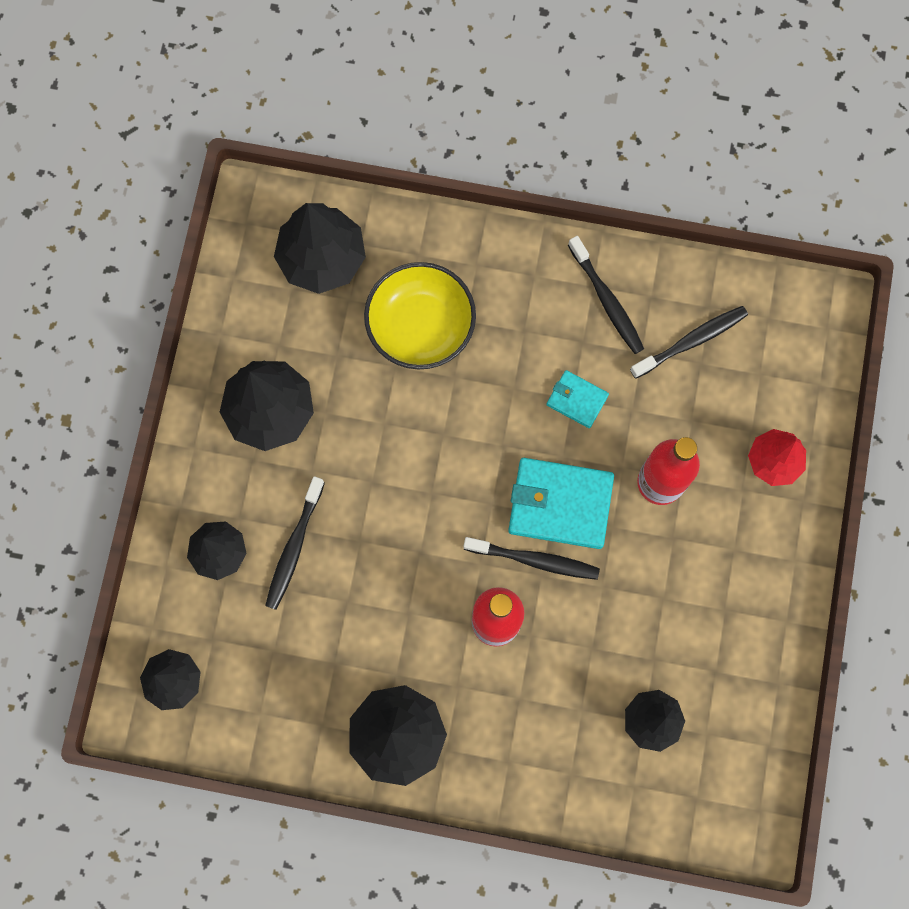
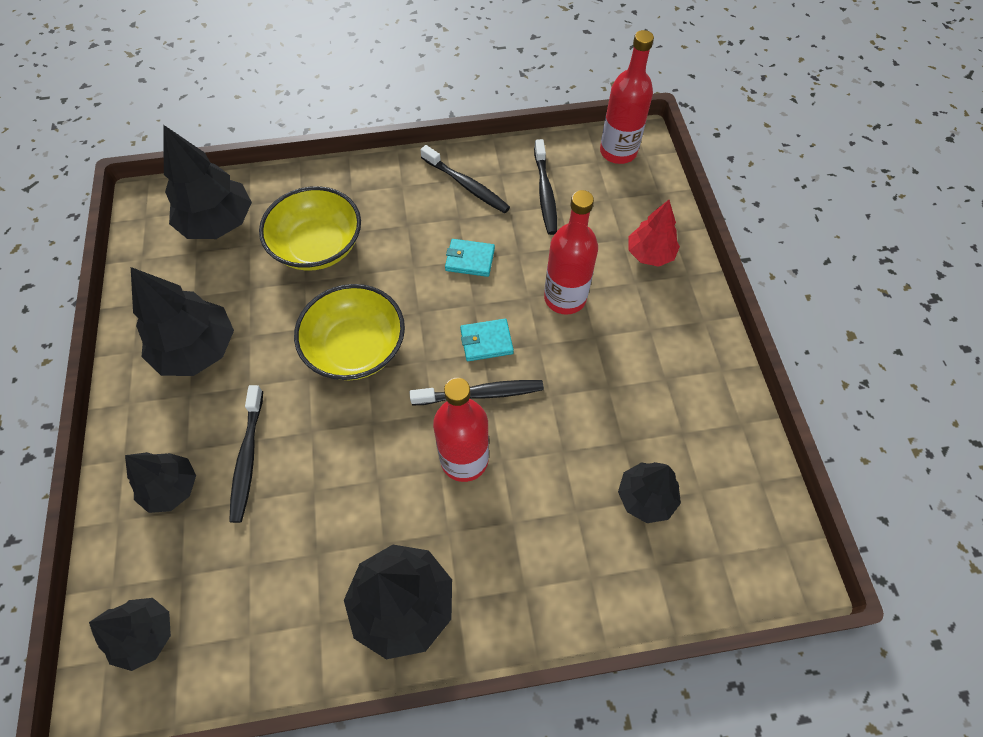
camera: 20 degrees left, 15 degrees down
(427, 465) = (356, 348): none -> yellow bowl
(560, 504) = (486, 341): turquoise wallet -> turquoise wallet, size x0.53
(691, 341) = (545, 193): black toothbrush -> black toothbrush turned 135 degrees clockwise
(798, 312) = (618, 151): none -> red bottle

